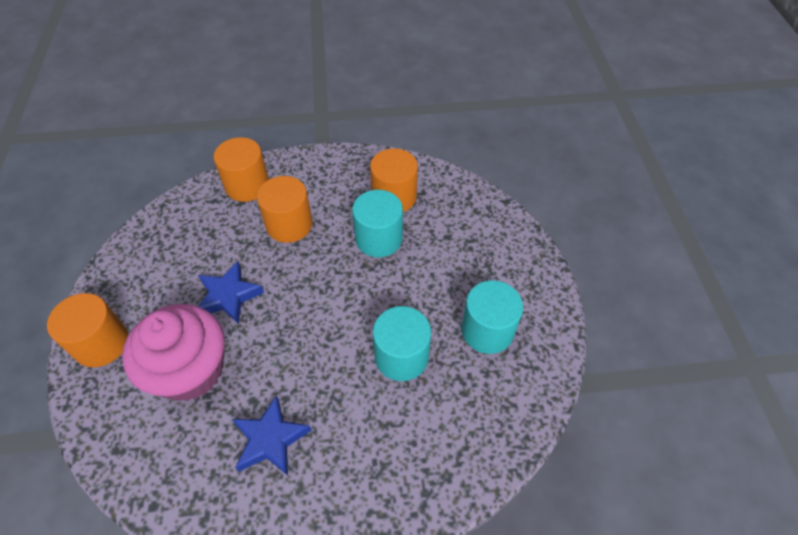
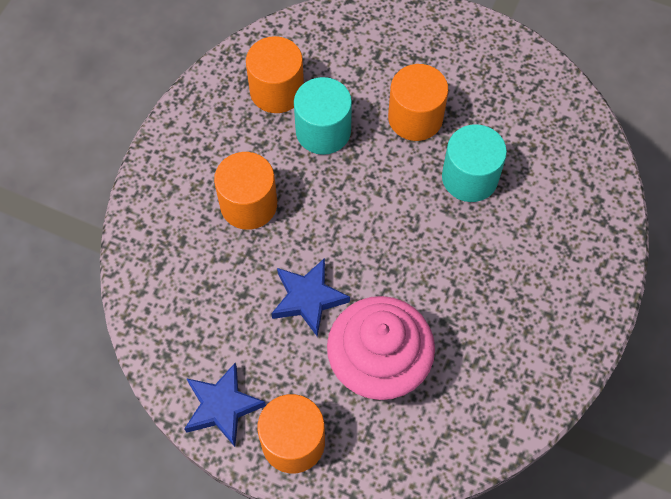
camera: 60 degrees left, 10 degrees up
(247, 185) = (160, 223): orange cylinder -> orange cylinder (415, 118)
(270, 439) = (492, 320): blue star -> blue star (222, 406)
(487, 330) = (483, 97): turquoise cylinder -> none

